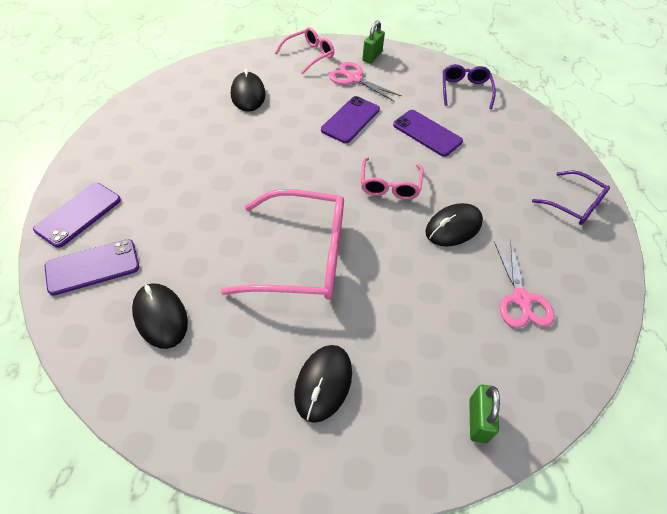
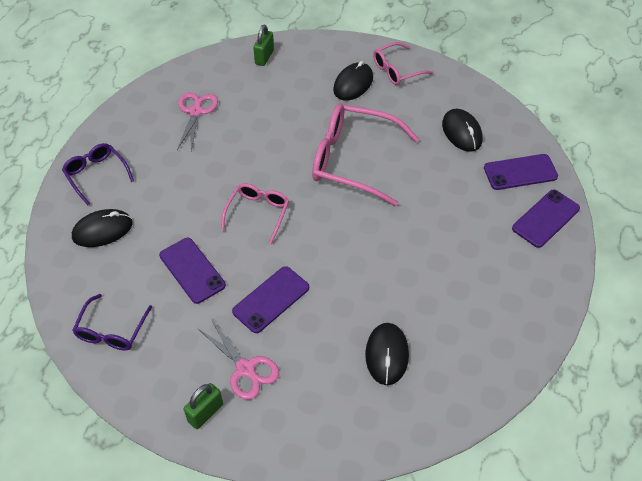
camera: 165 degrees left, 0 degrees up
(309, 55) = (294, 426): pink glasses -> pink glasses (397, 70)
(453, 227) = (218, 168): black mouse -> black mouse (102, 230)

